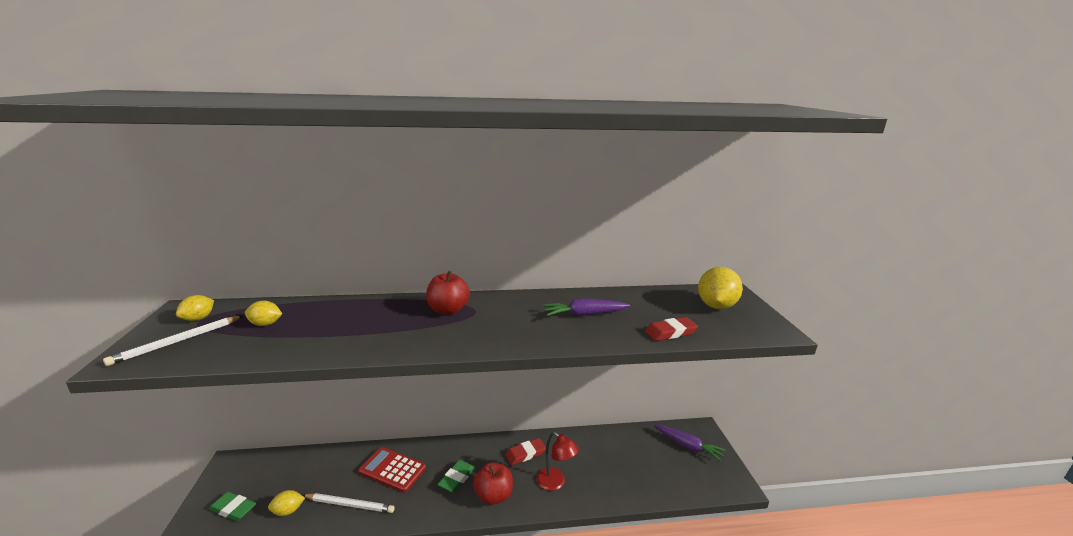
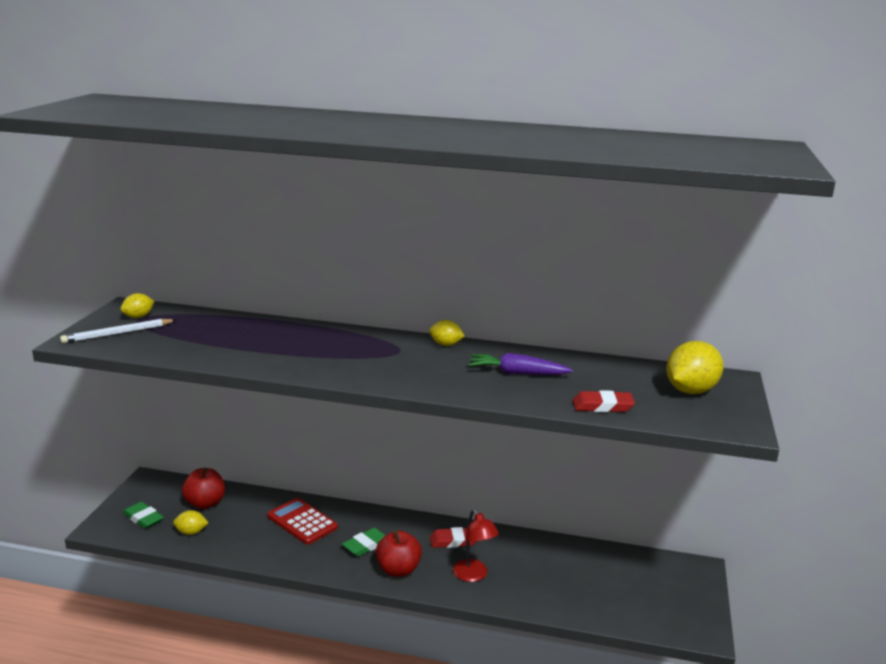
camera: 20 degrees right, 0 degrees up
(265, 324) = (194, 331): yellow lemon -> yellow lemon (446, 344)
(349, 505) = (249, 541): white pencil -> none
(448, 310) = (371, 345): red apple -> red apple (205, 503)
(688, 446) = (665, 580): purple carrot -> none

